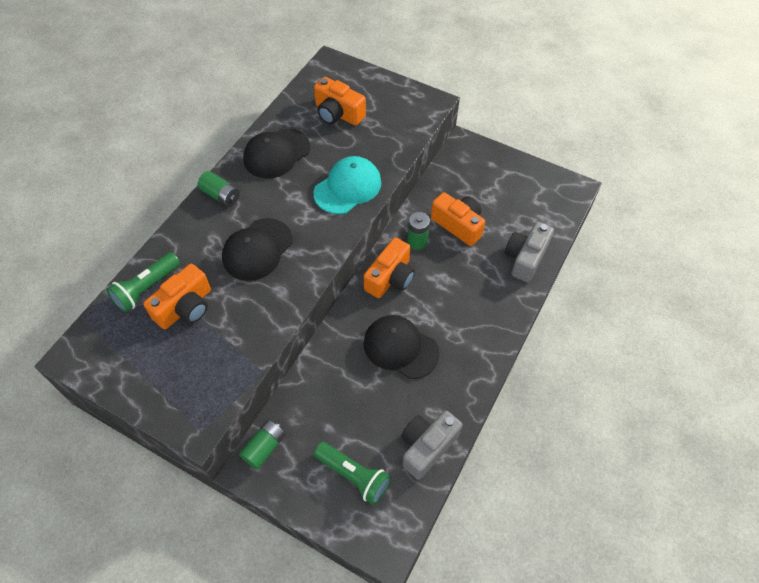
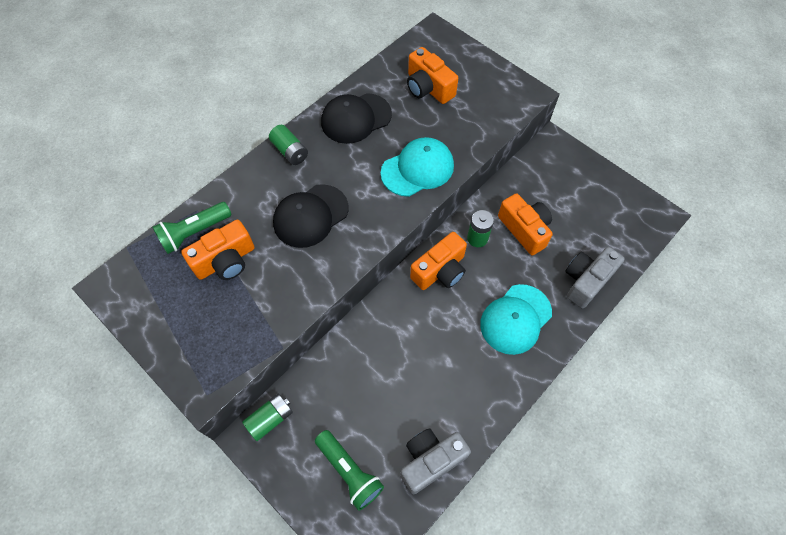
camera: 15 degrees right, 5 degrees up
(400, 348) = (431, 348): black cap -> none
(471, 305) = (515, 319): none -> turquoise cap

